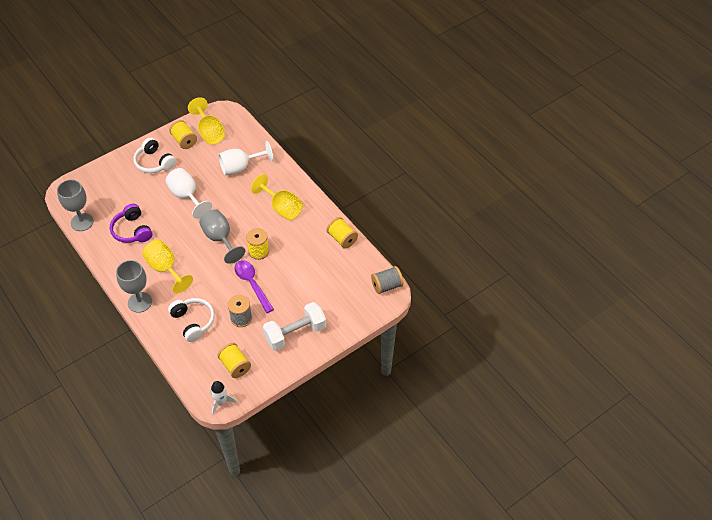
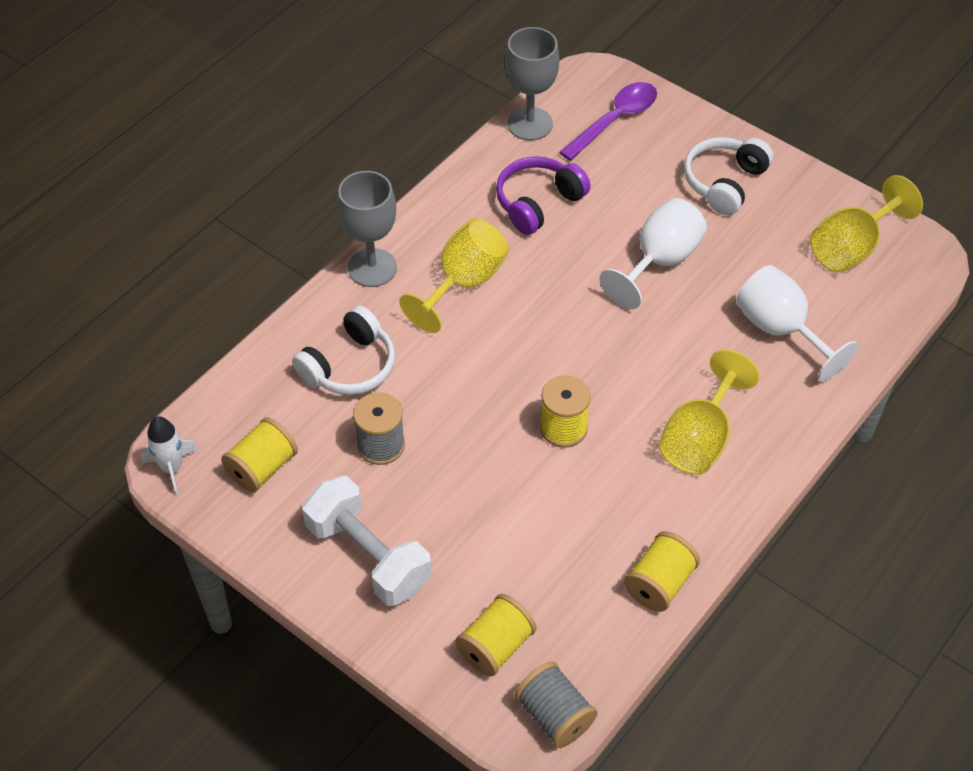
camera: 75 degrees right, 0 degrees up
(184, 141) = (806, 212): yellow spool -> yellow spool (495, 646)
(220, 239) = (571, 350): grey goblet -> none
(252, 284) = (472, 440): purple spoon -> purple spoon (614, 120)

